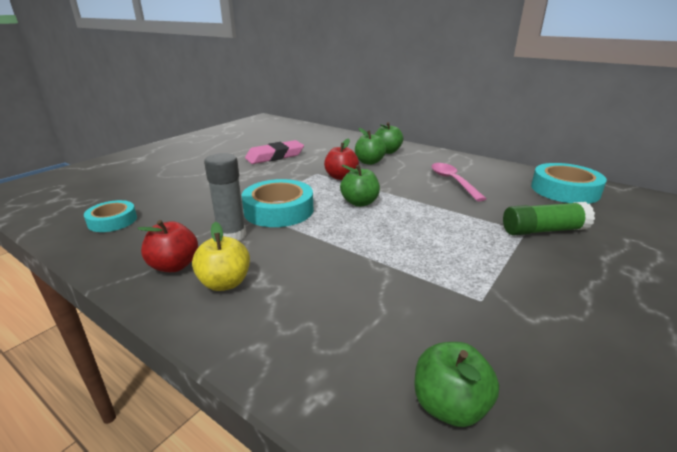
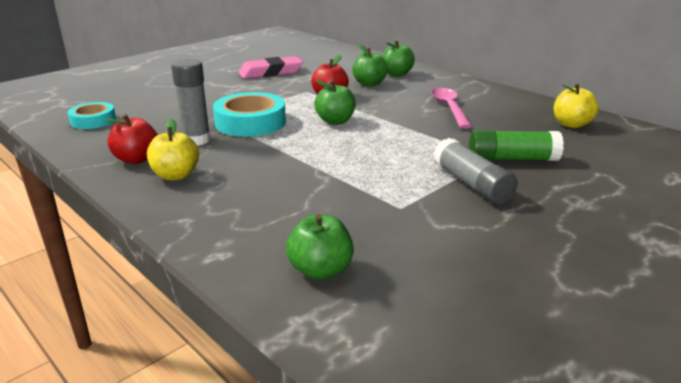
camera: 10 degrees right, 0 degrees up
(528, 263) = (471, 184): none -> grey glue stick
(565, 190) = (571, 124): turquoise tape -> yellow apple

